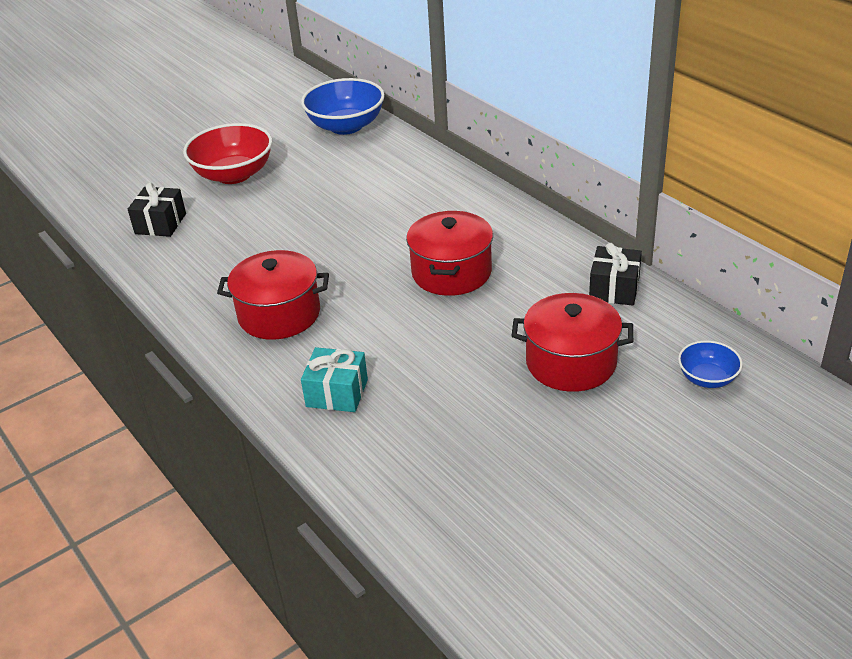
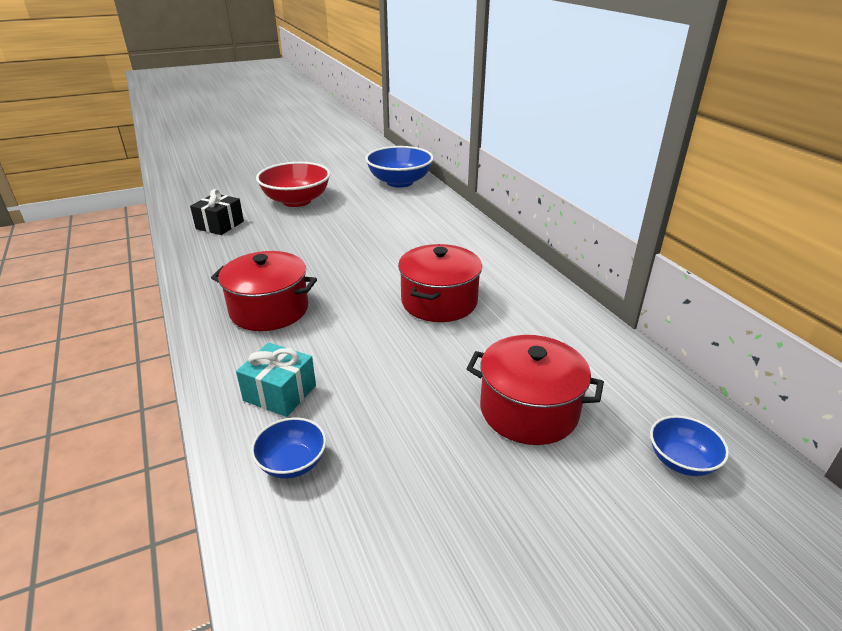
camera: 10 degrees right, 5 degrees down
(381, 448) = (292, 463): none -> blue bowl
(614, 289) = (593, 344): black gift -> none

